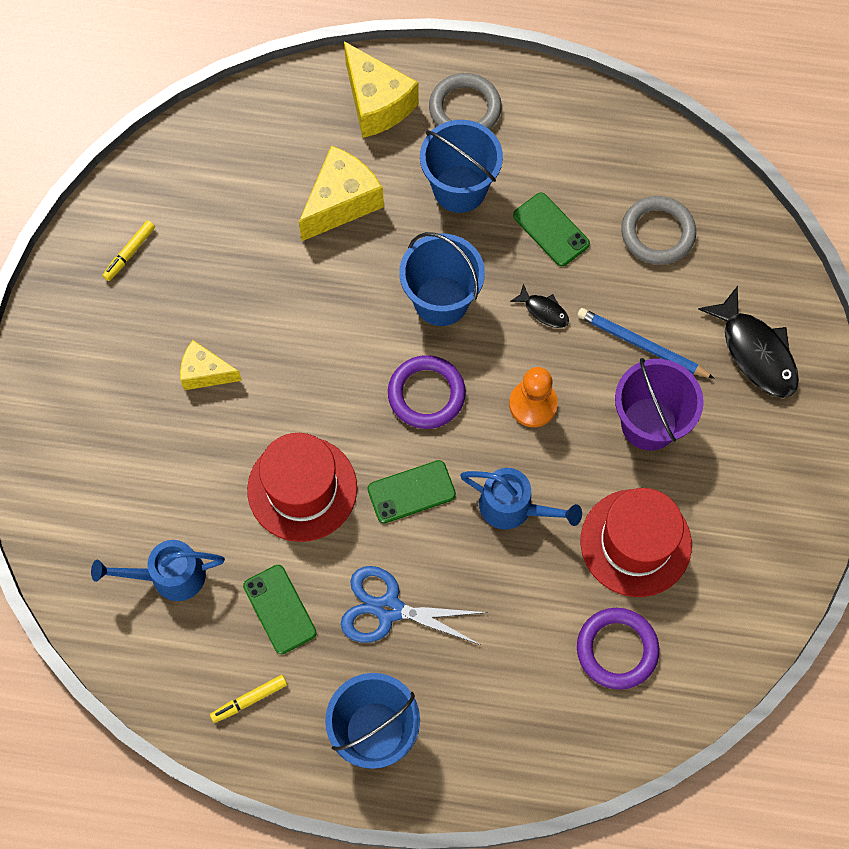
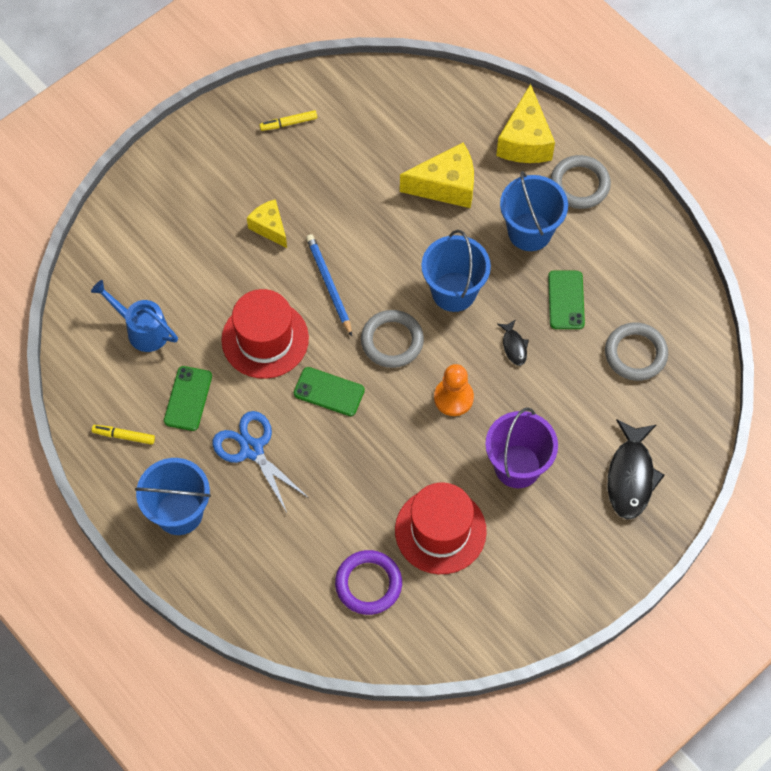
camera: 40 degrees right, 5 degrees down
(426, 394) = (392, 341): purple ring -> grey ring
(514, 508) = (383, 450): blue watering can -> none
(642, 345) = (558, 415): blue pencil -> blue pencil (329, 285)

